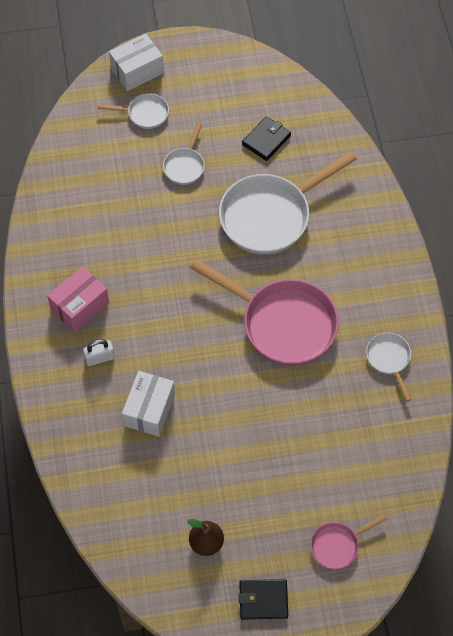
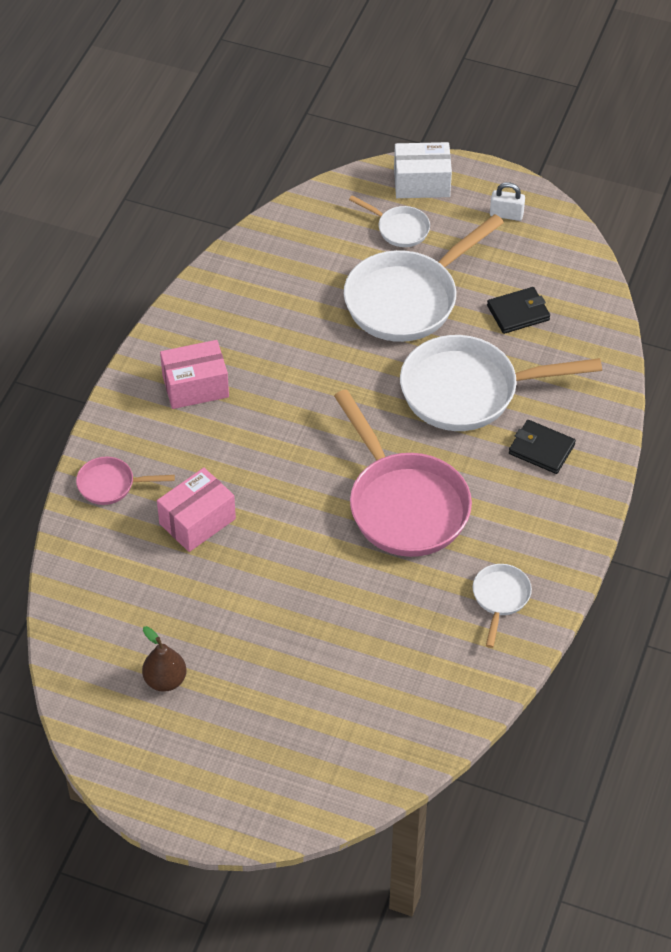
camera: 30 degrees right, 10 degrees down
(100, 358) = (180, 446): white padlock -> white padlock (506, 215)
(149, 410) = (197, 521): white box -> pink box
(185, 166) = (407, 299): white pan -> white pan, size x2.11
(263, 600) = (186, 768): black wallet -> black wallet (541, 449)
(338, 545) = (307, 756): pink pan -> pink pan (111, 485)

